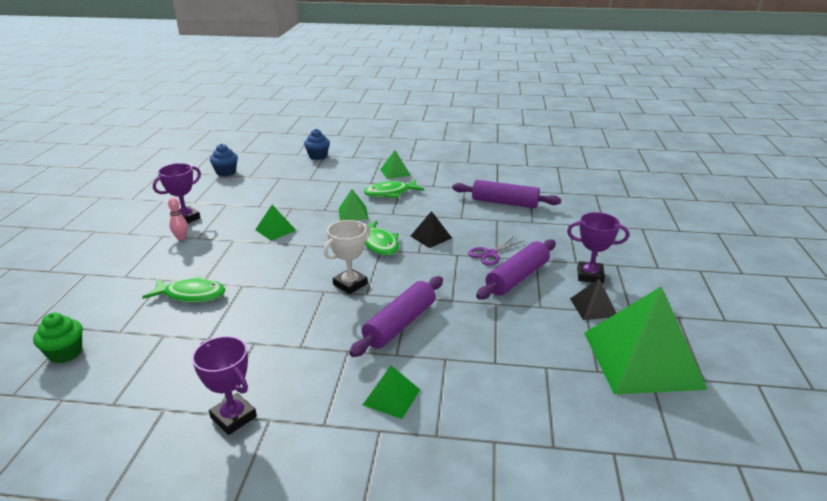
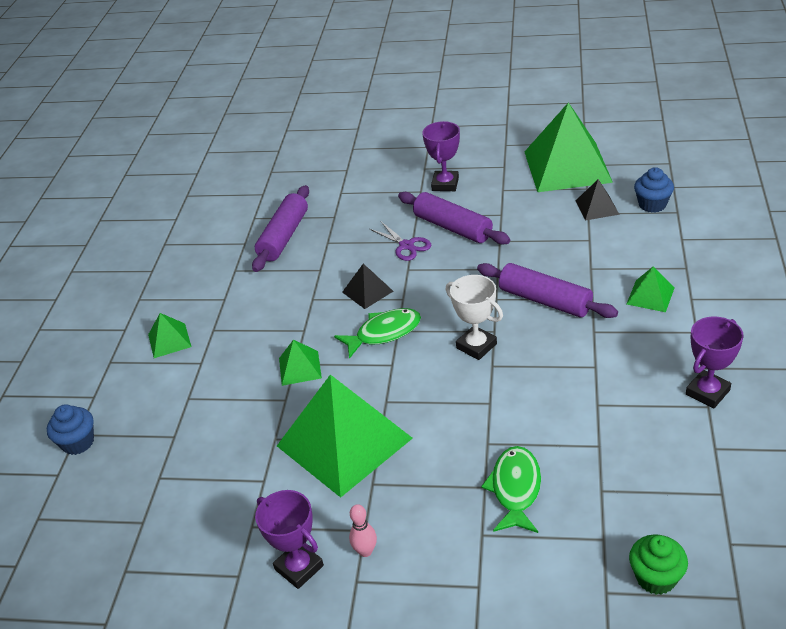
camera: 85 degrees left, 10 degrees up
(226, 172) = (117, 564): blue cupcake -> blue cupcake (652, 204)
(275, 230) = (344, 442): green pyramid -> green pyramid, size x2.25
(390, 193) = (241, 338): green fish -> none
(593, 307) = (498, 185): black pyramid -> black pyramid (597, 207)

